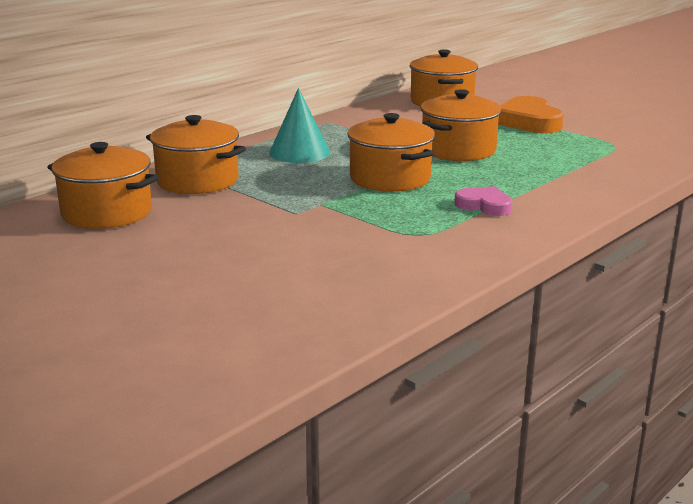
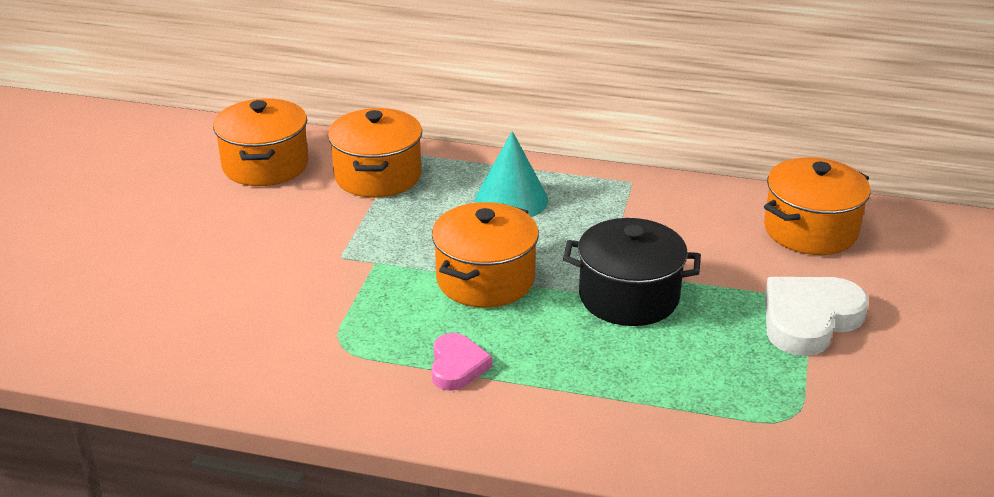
camera: 60 degrees right, 10 degrees up
(458, 150) = (629, 297): orange pot -> black pot
(528, 121) = (809, 320): orange heart -> white heart

